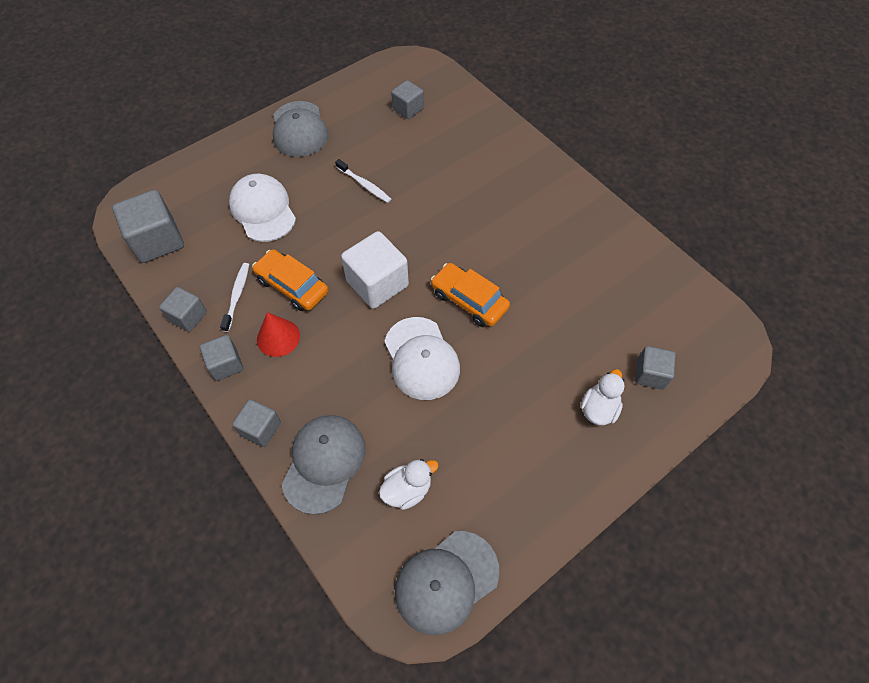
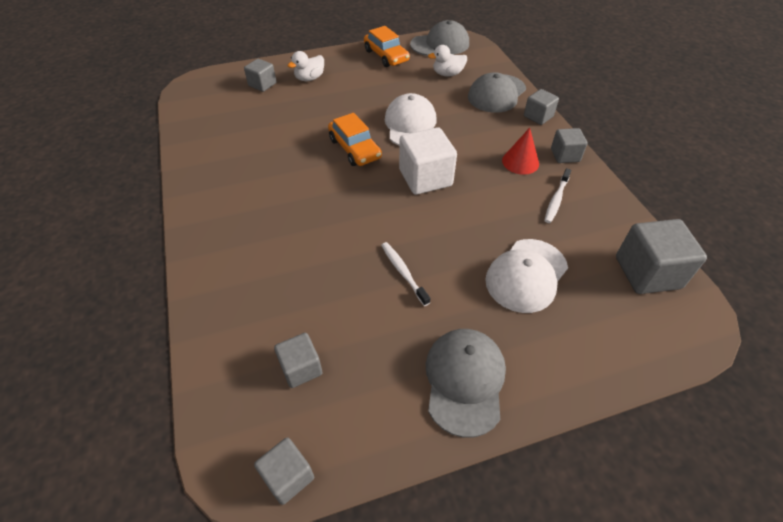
camera: 160 degrees left, 10 degrees down
(188, 316) = (601, 194): grey cube -> grey cube (288, 476)
(263, 210) = (526, 275): white cap -> white cap turned 45 degrees clockwise
(292, 286) = (503, 195): orange car -> orange car (386, 56)

